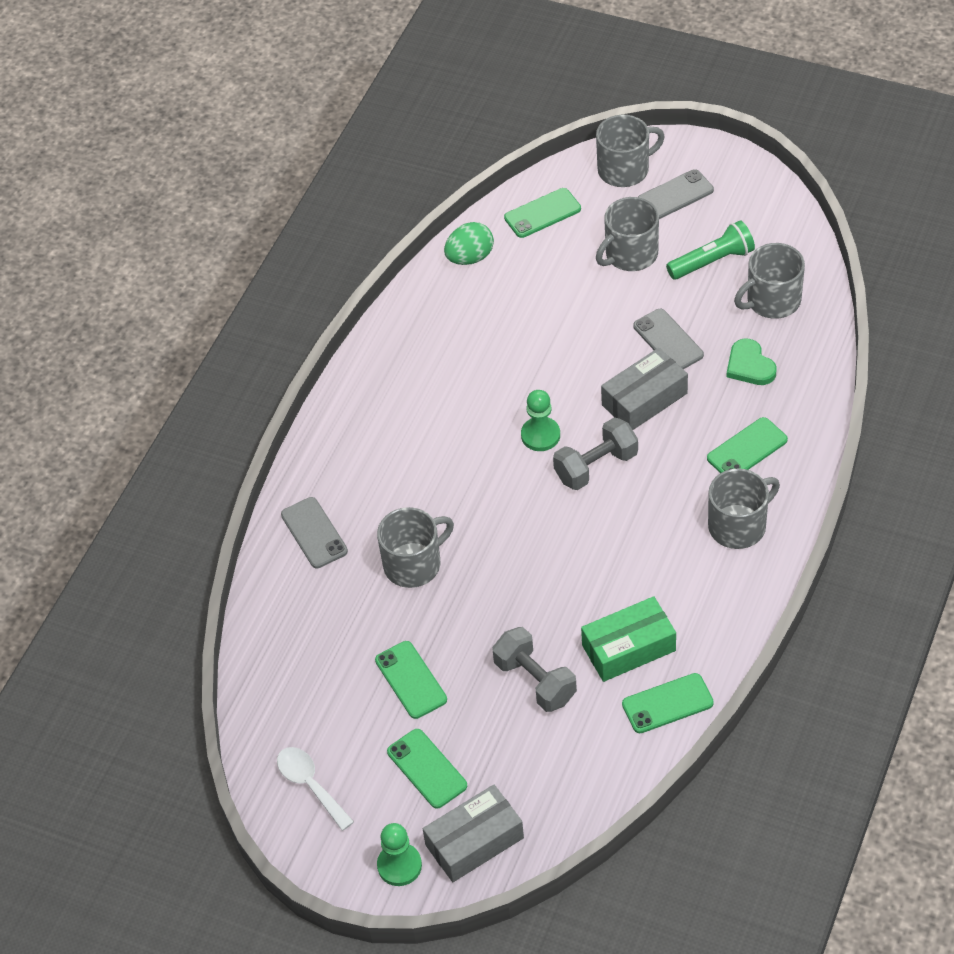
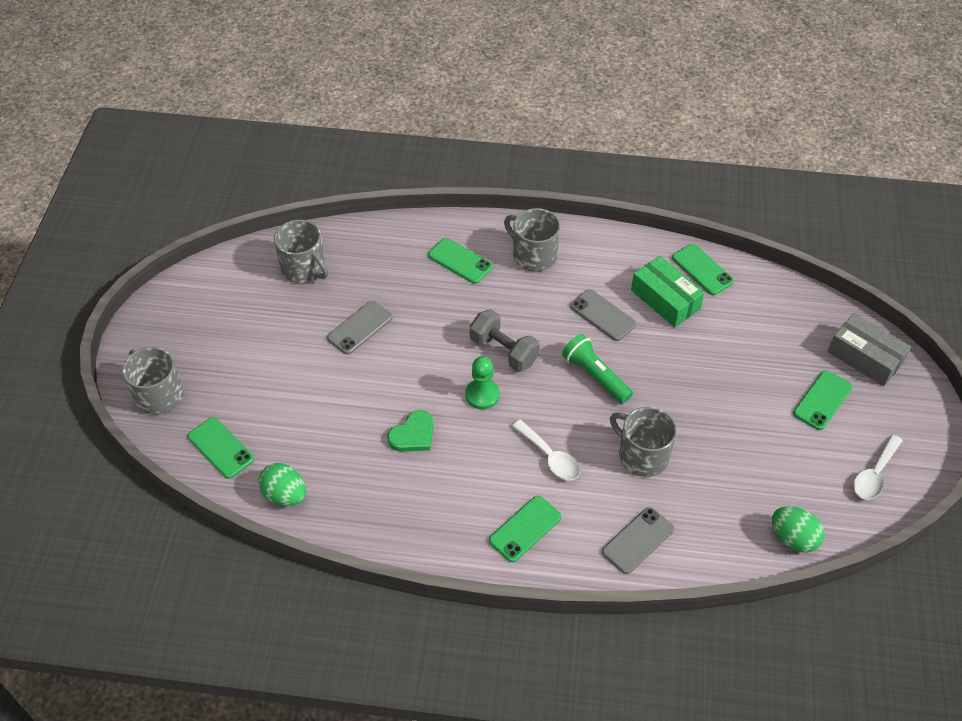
camera: 110 degrees left, 0 degrees up
(264, 674) = (793, 538): none -> green egg
(399, 865) = (908, 398): green pawn -> none
(411, 680) = (751, 430): green phone -> green phone (525, 529)
(440, 479) = (550, 457): none -> white spoon
(535, 681) = (717, 349): grey dumbbell -> none
(630, 254) = (264, 371): grey mug -> none
(644, 399) = (426, 332): grey box -> none
(675, 195) = (189, 351): grey phone -> grey phone (603, 315)
(712, 261) = (265, 313): green flashlight -> green flashlight (595, 376)
(749, 365) = (376, 272): green heart -> green heart (413, 434)

